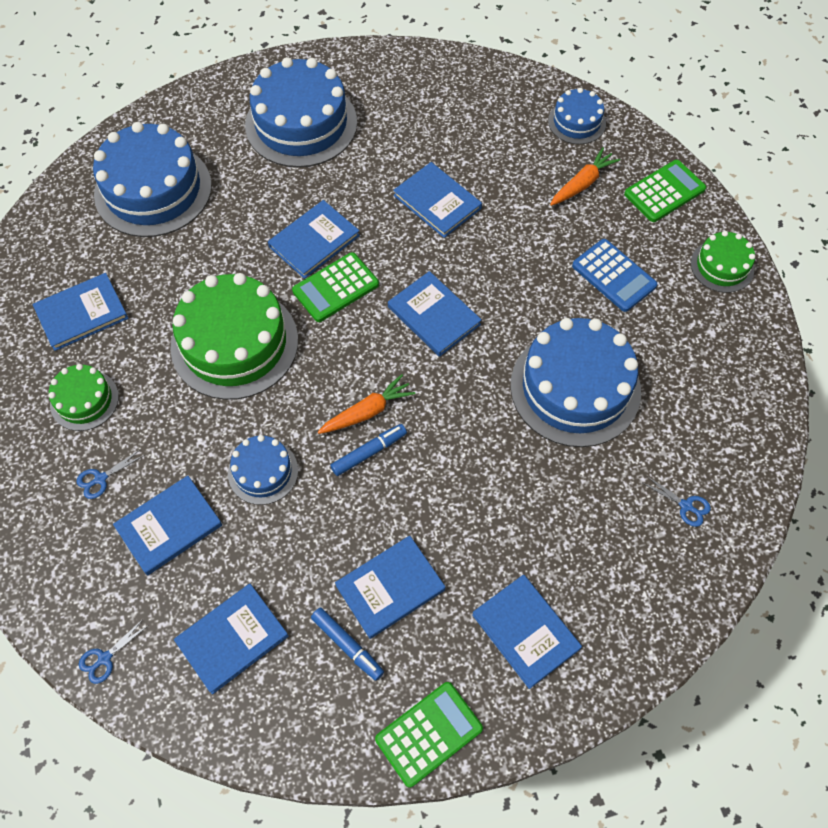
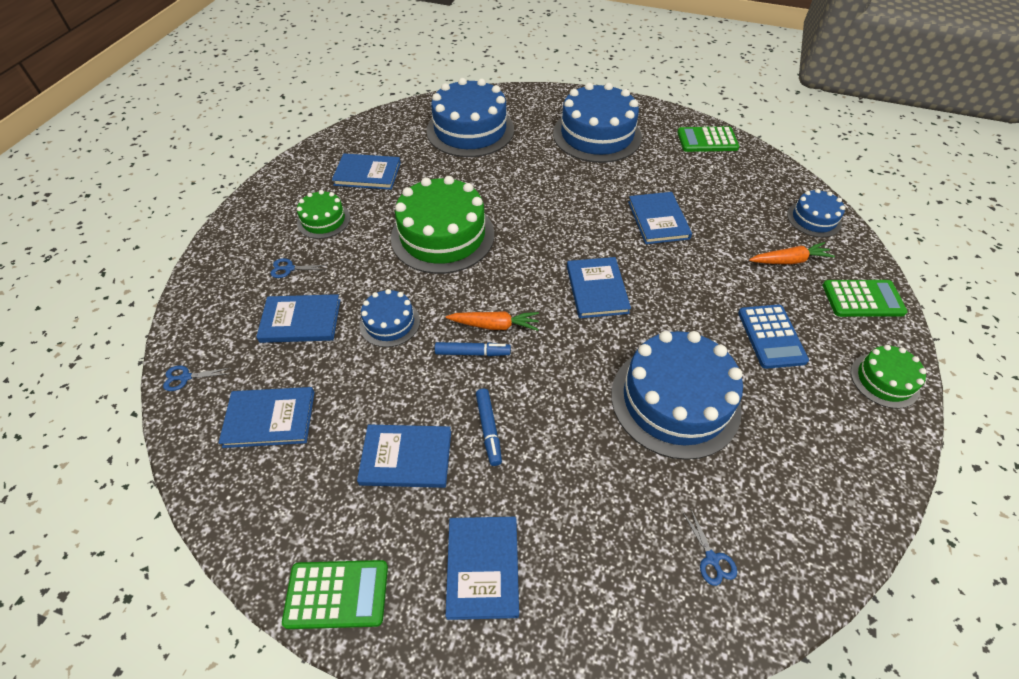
camera: 35 degrees right, 10 degrees down
(314, 241) = (548, 203): blue book -> none
(336, 288) = (539, 237): green calculator -> green calculator (707, 140)
(347, 645) = (339, 478): blue marker -> blue marker (489, 429)

